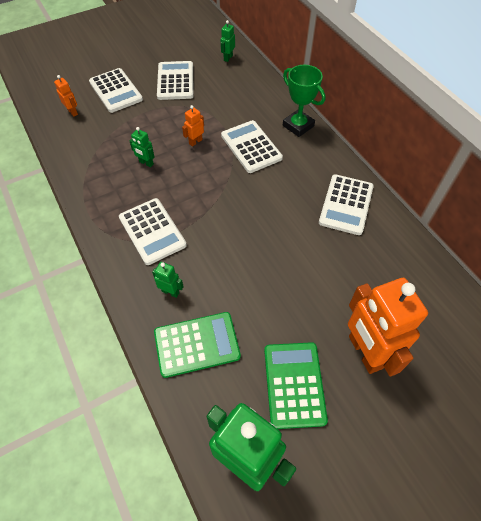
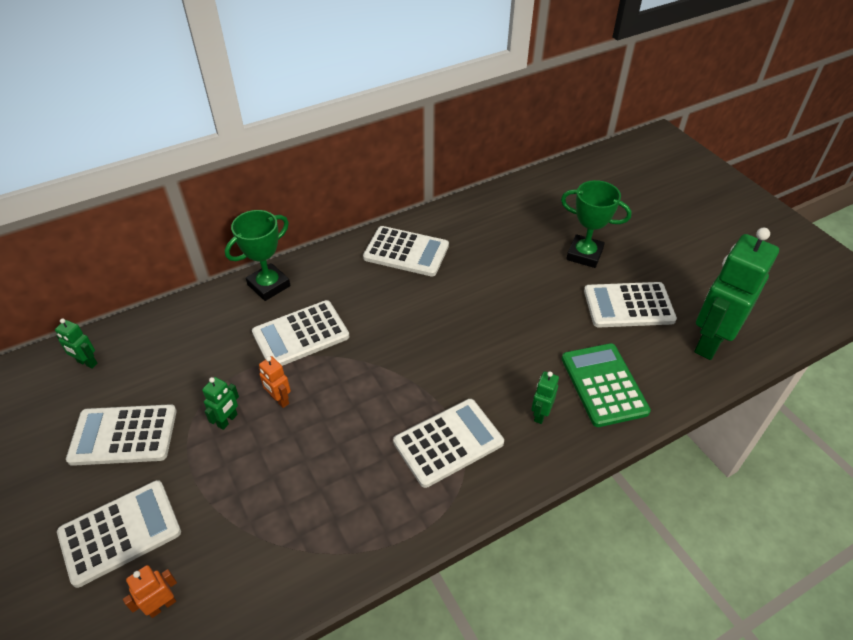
camera: 90 degrees left, 10 degrees down
(146, 163) = (316, 463): green robot -> green robot (227, 420)
(294, 384) = (628, 305): green calculator -> white calculator
(365, 352) = (584, 254): orange robot -> green trophy

